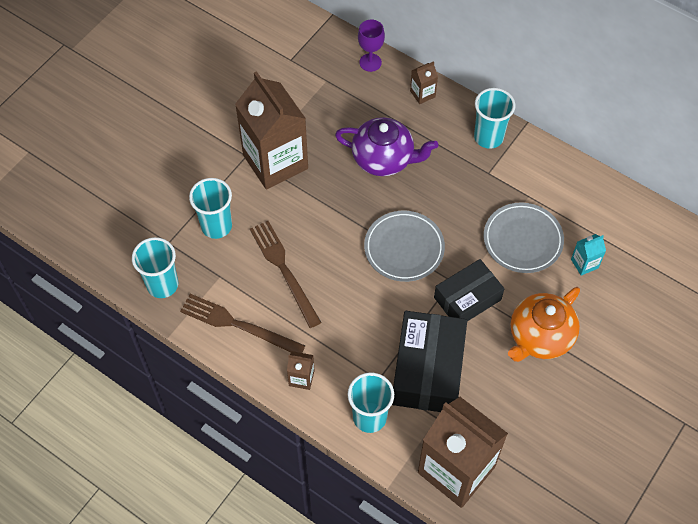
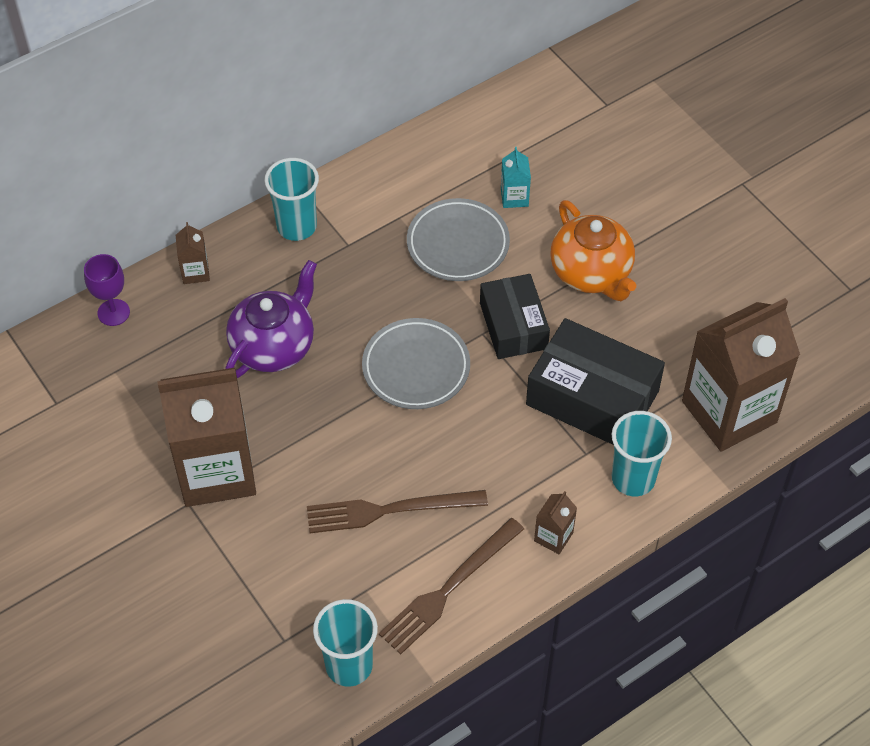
camera: 70 degrees left, 5 degrees down
(216, 226) = (285, 572): turquoise cup -> none

